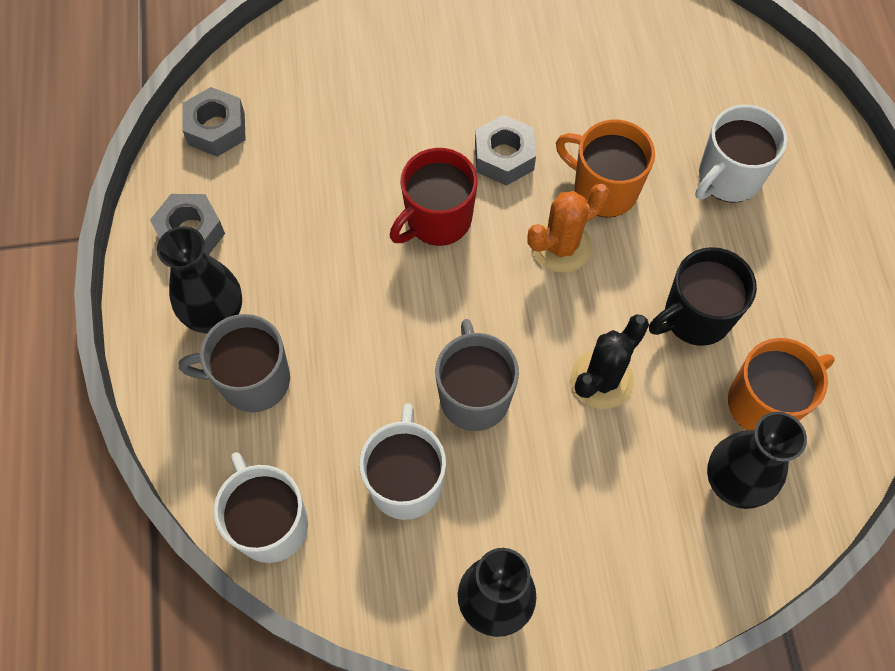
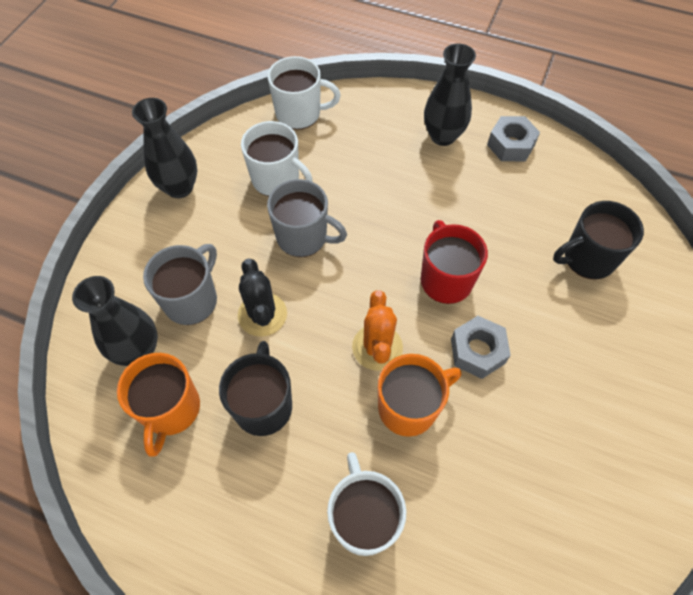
camera: 120 degrees right, 5 degrees down
(216, 129) = (591, 186): grey nut -> none
(252, 380) = (389, 137): grey mug -> grey mug (192, 300)
(326, 101) = (587, 258): none -> black mug

